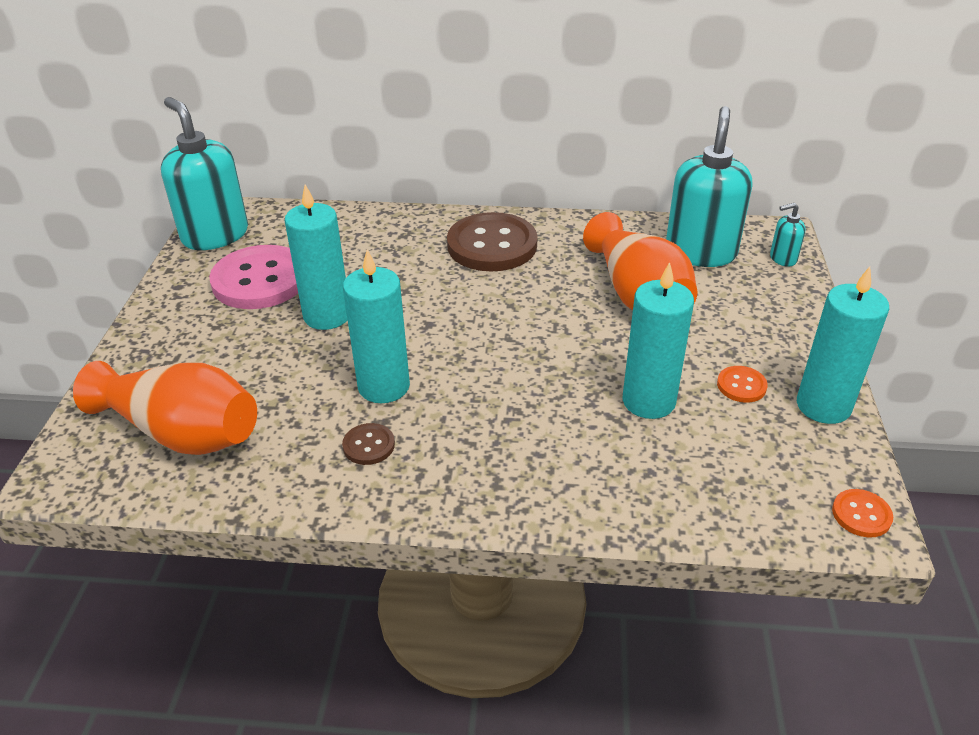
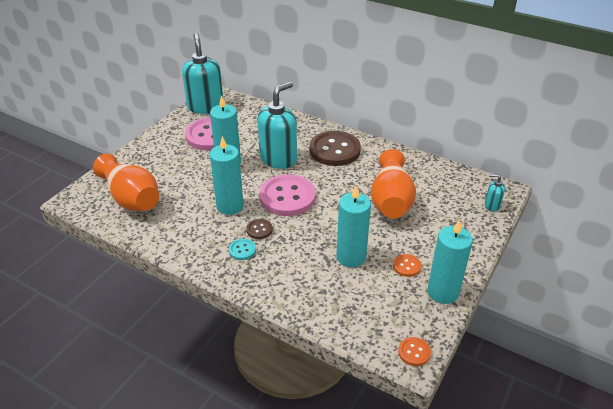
camera: 25 degrees right, 0 degrees up
(368, 445) = (203, 231): brown button -> brown button (259, 230)
(463, 453) = (242, 250): none -> turquoise button
(472, 340) = (287, 197): none -> pink button
(700, 252) = (446, 187): turquoise soap dispenser -> turquoise soap dispenser (278, 159)

